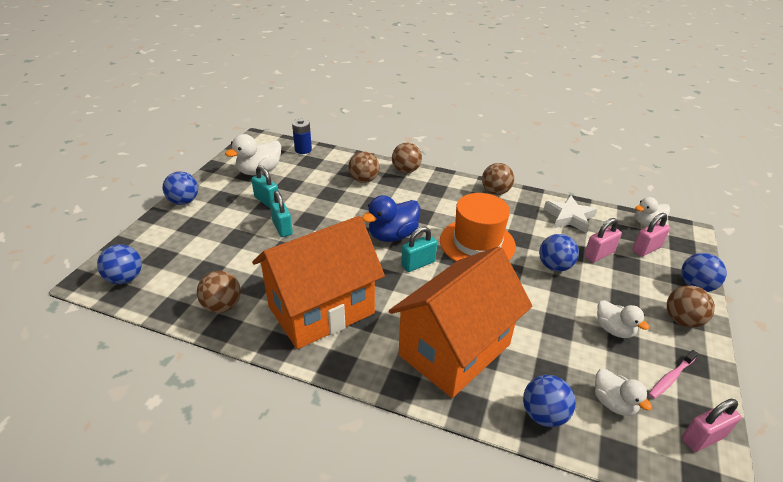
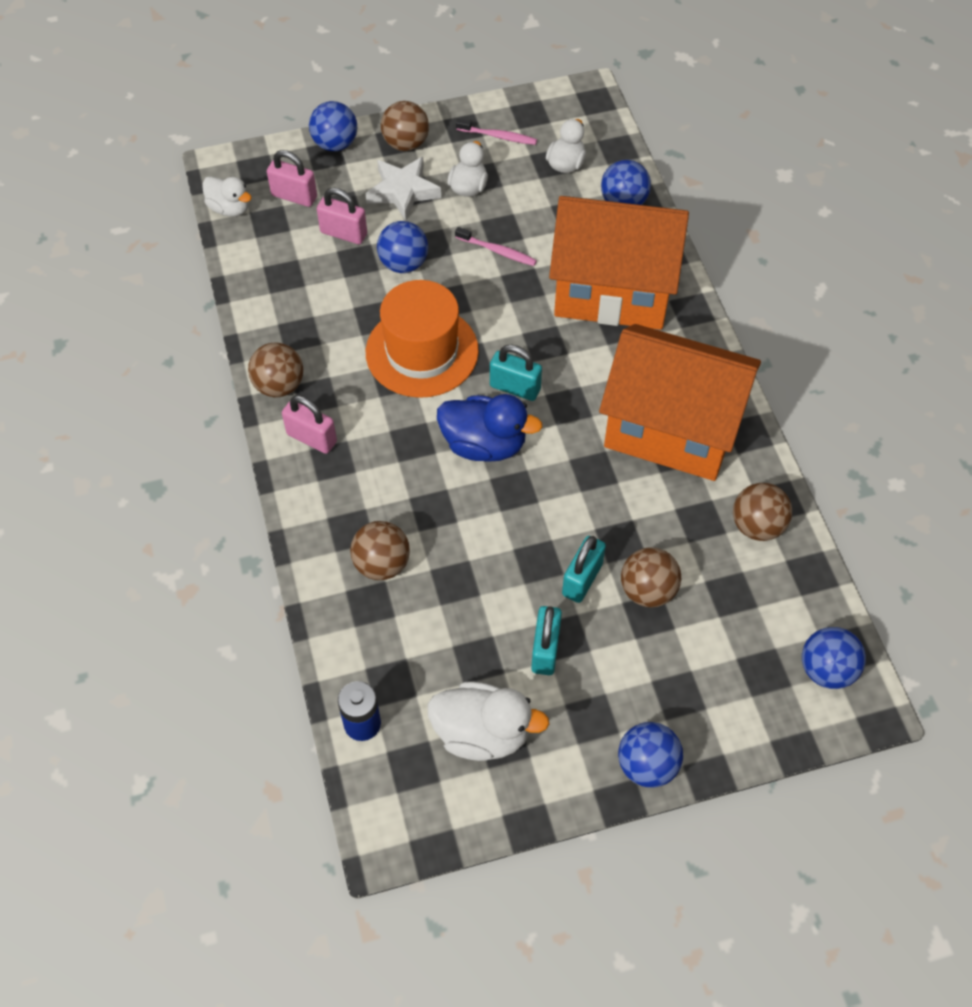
camera: 125 degrees left, 20 degrees up
(406, 170) = (307, 526): brown ball -> brown ball (647, 590)
(537, 312) = (497, 251): none -> pink toothbrush
(569, 217) = (281, 284): white star -> white star (403, 191)
(703, 437) = (550, 106): pink padlock -> pink padlock (311, 438)

